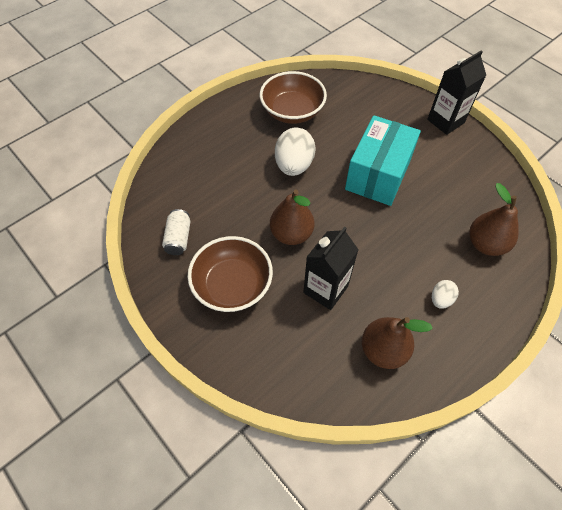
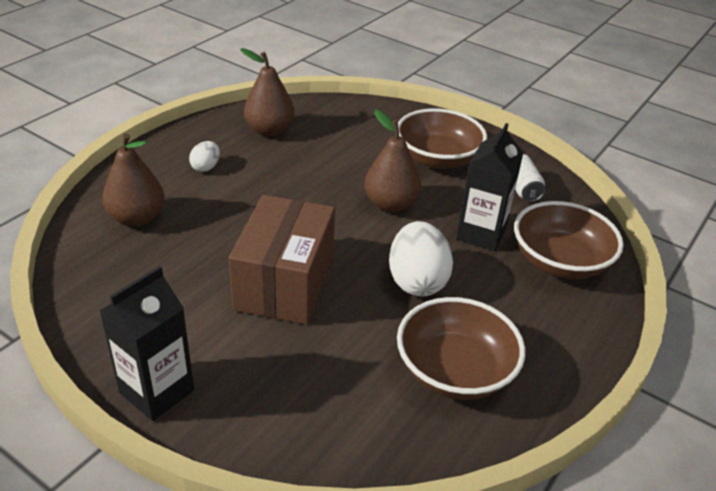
camera: 165 degrees right, 20 degrees down
(194, 168) = (559, 262): none -> brown bowl
(325, 289) = (336, 164): black carton -> black carton (481, 234)
(378, 174) = (285, 283): turquoise box -> brown box

